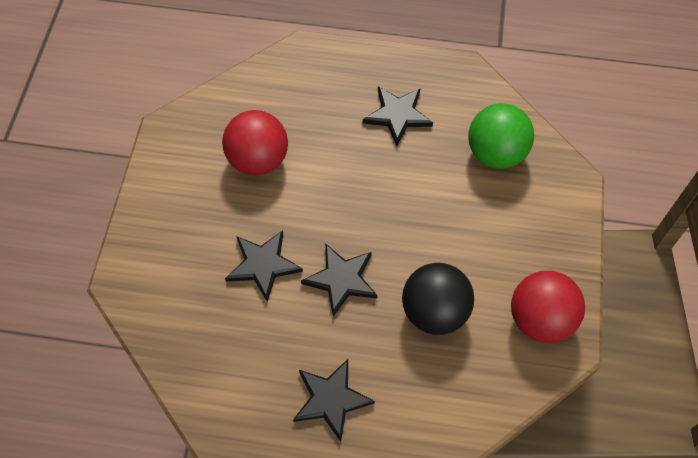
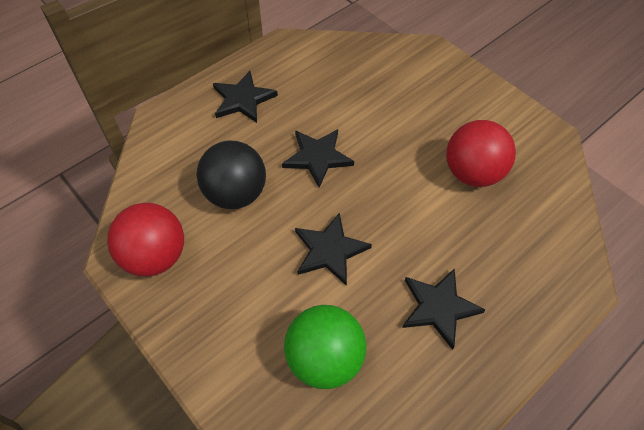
camera: 130 degrees right, 5 degrees down
(263, 265) = (373, 122): black star -> black star (330, 250)

